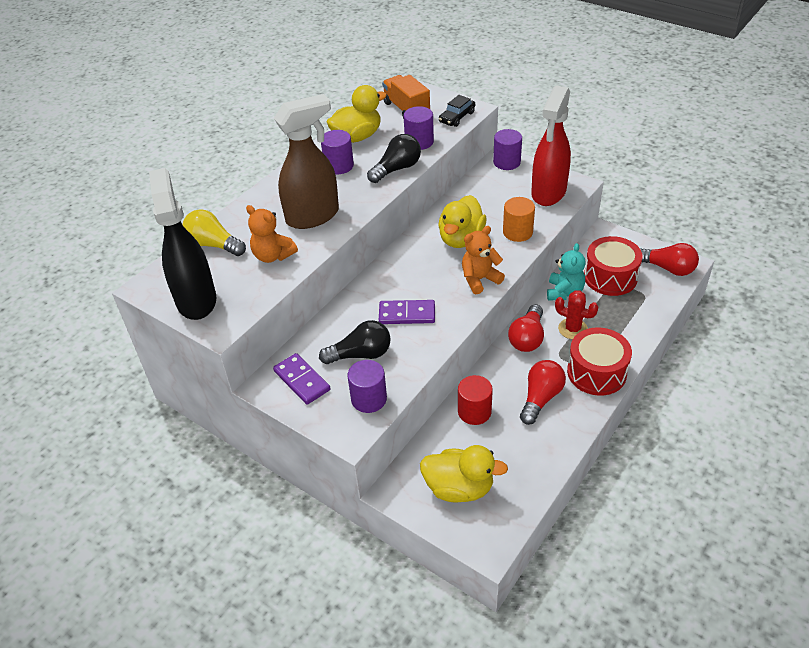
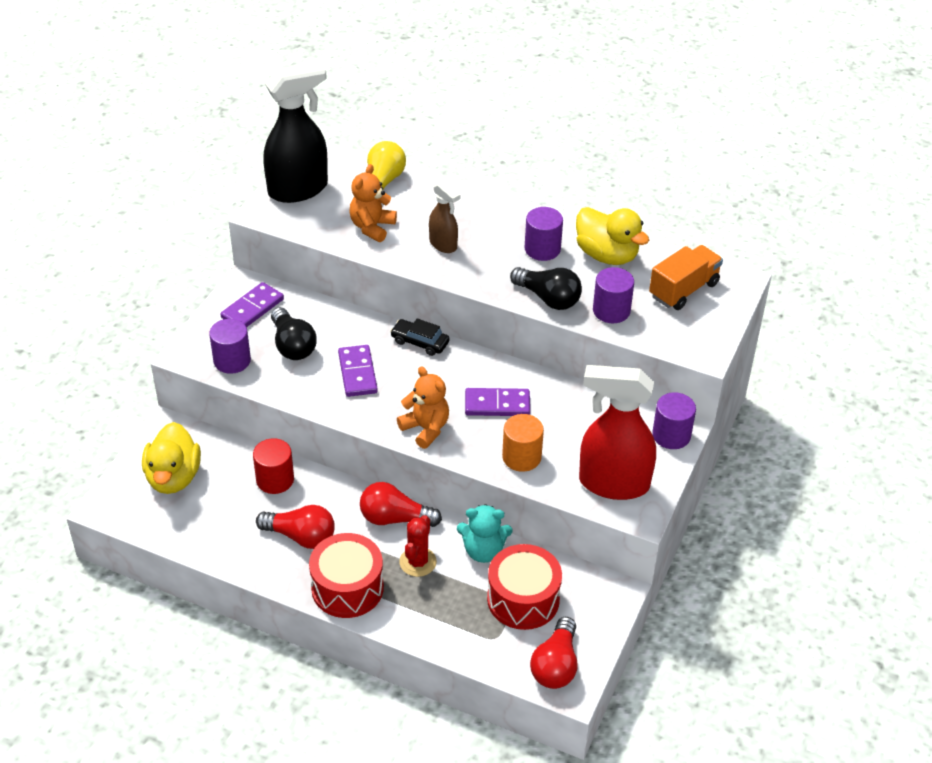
camera: 75 degrees right, 0 degrees up
(313, 216) = (443, 245): brown spray bottle -> brown spray bottle, size x0.52
(457, 117) = (679, 339): black car -> black car (420, 342)
(461, 239) = (497, 405): yellow duck -> purple domino

